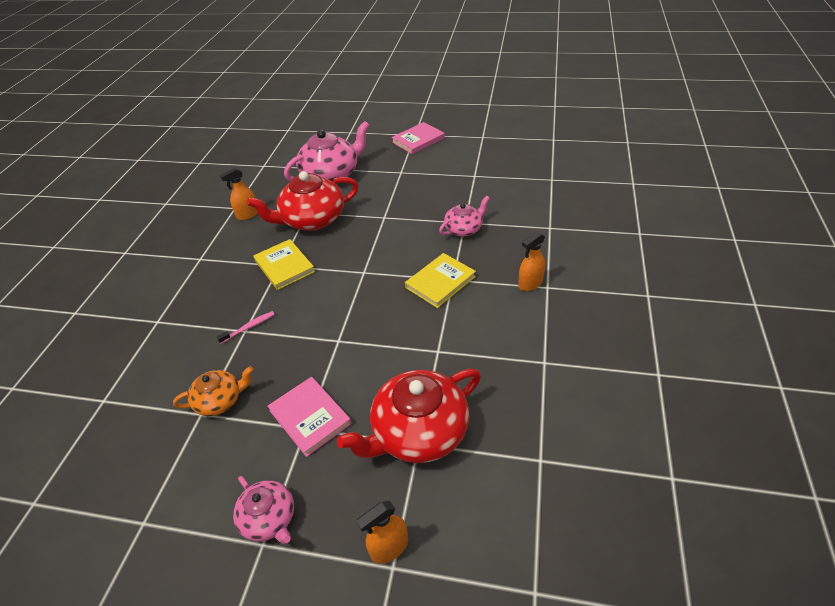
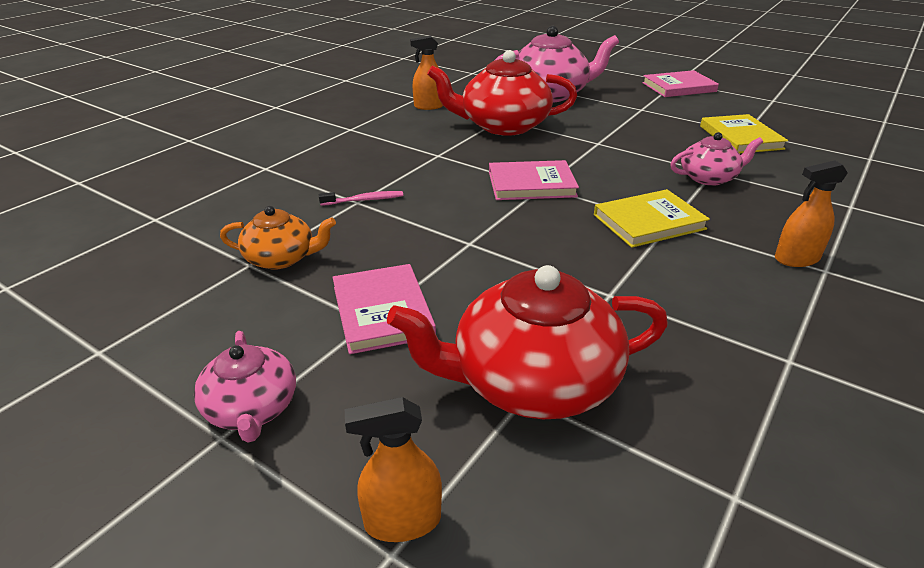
camera: 20 degrees right, 10 degrees down
(284, 266) = (444, 157): yellow book -> yellow book (740, 137)
(355, 273) = (531, 184): none -> pink book

